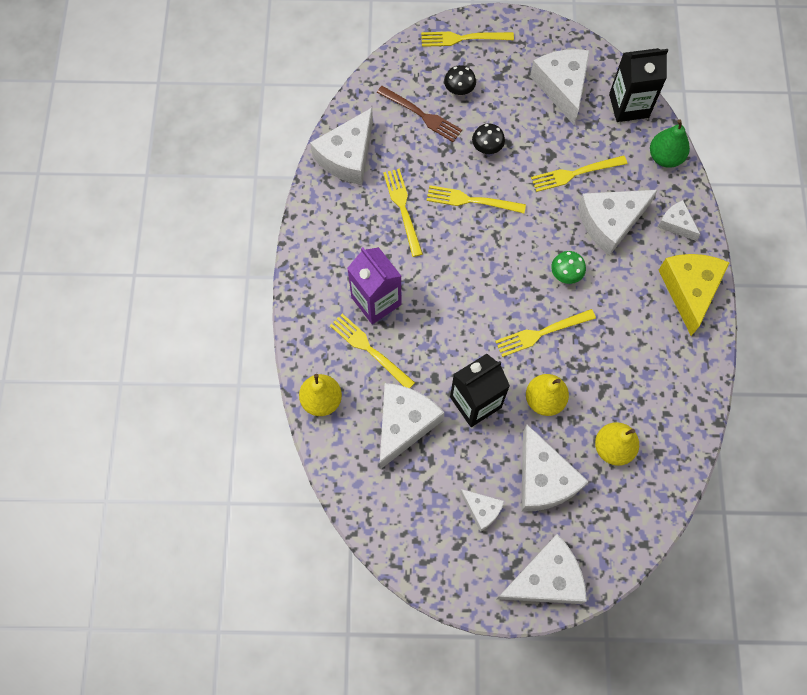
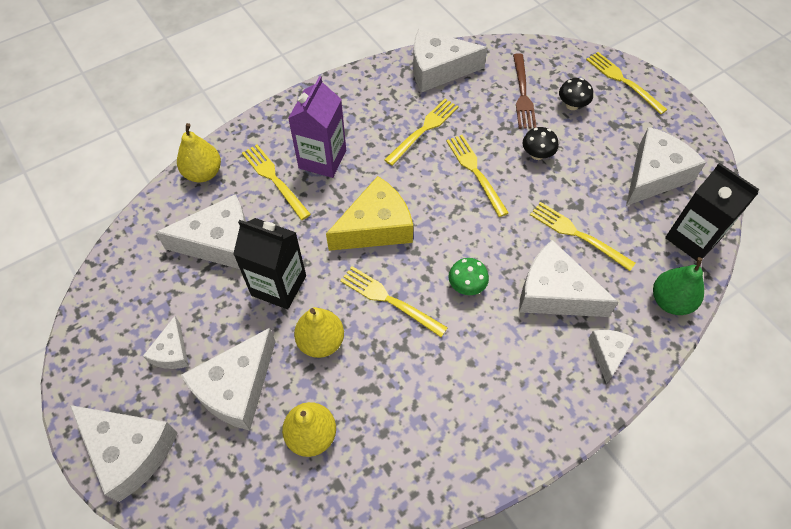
camera: 55 degrees right, 10 degrees down
(369, 349) = (273, 179): yellow fork -> yellow fork turned 45 degrees counterclockwise
(689, 290) = (545, 410): yellow cheese -> yellow cheese (376, 227)

